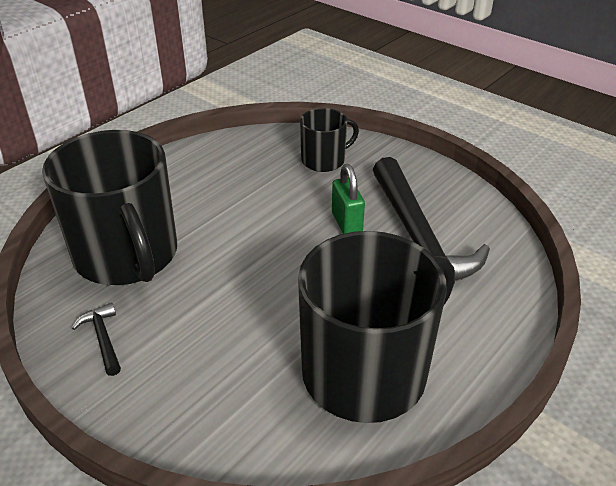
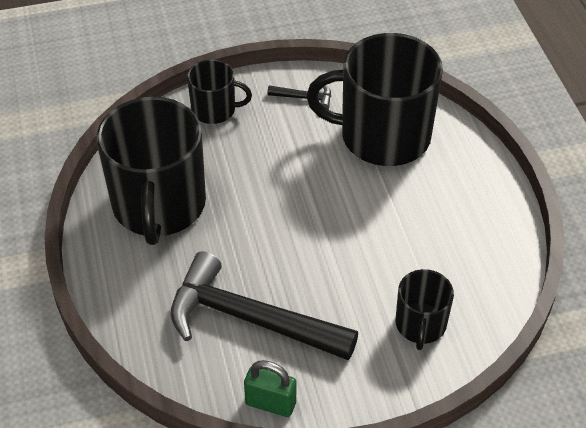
camera: 125 degrees right, 10 degrees up
(178, 411) = (215, 109): none -> black mug
(346, 223) = (310, 283): green padlock -> green padlock (270, 403)

